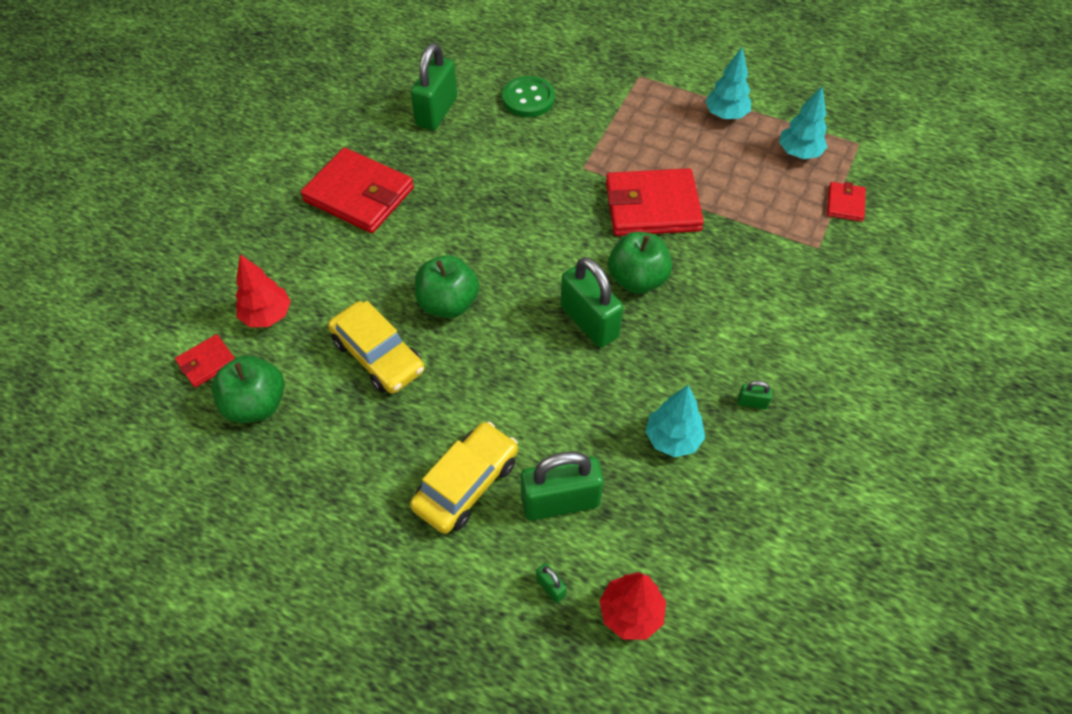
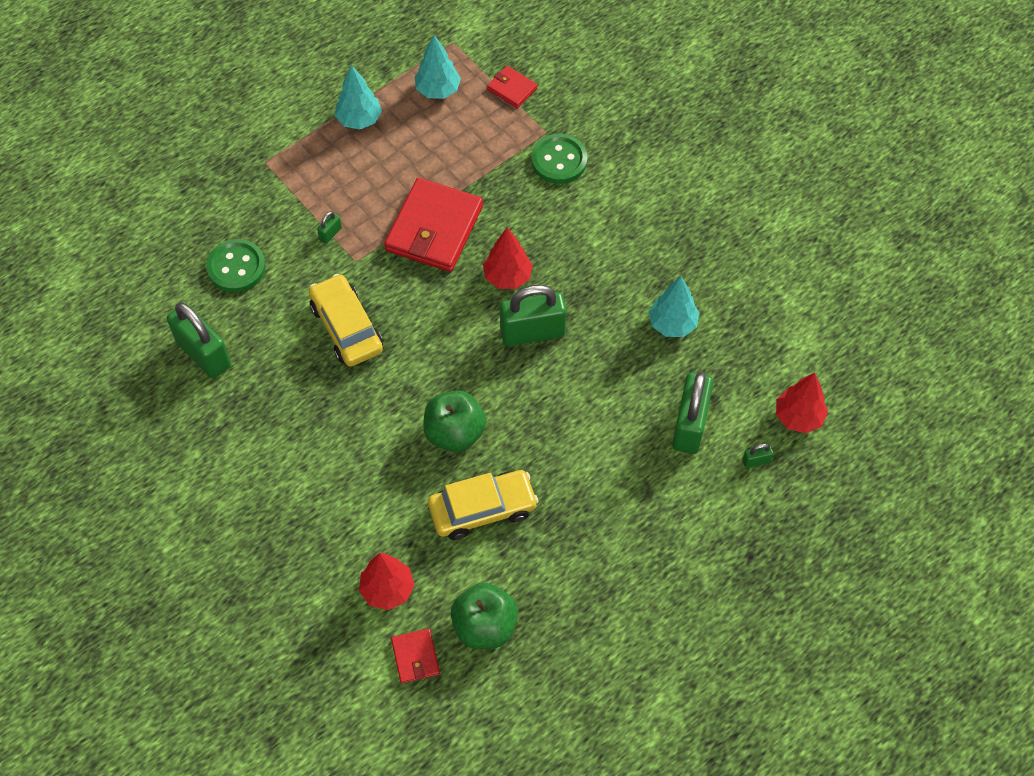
camera: 65 degrees left, 5 degrees up
(359, 195) = (278, 463): red wallet -> none
(466, 484) = (642, 486): yellow car -> yellow car (346, 327)
(637, 279) = (507, 277): green apple -> red tree
(752, 403) = (667, 255): green padlock -> green padlock (330, 233)
(794, 269) = (559, 160): none -> green button

